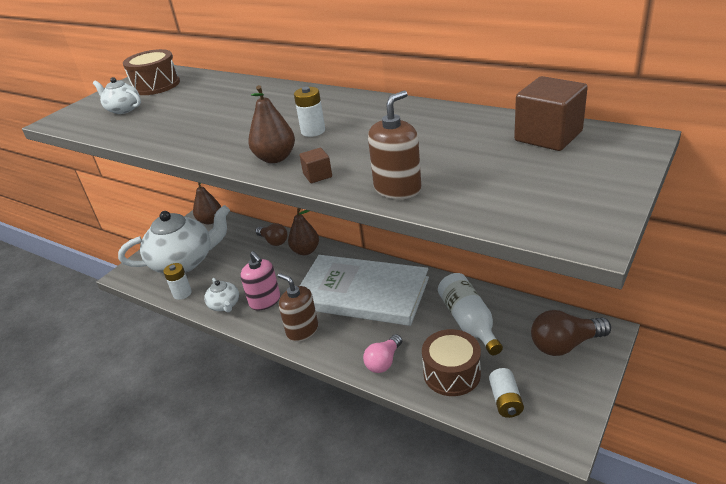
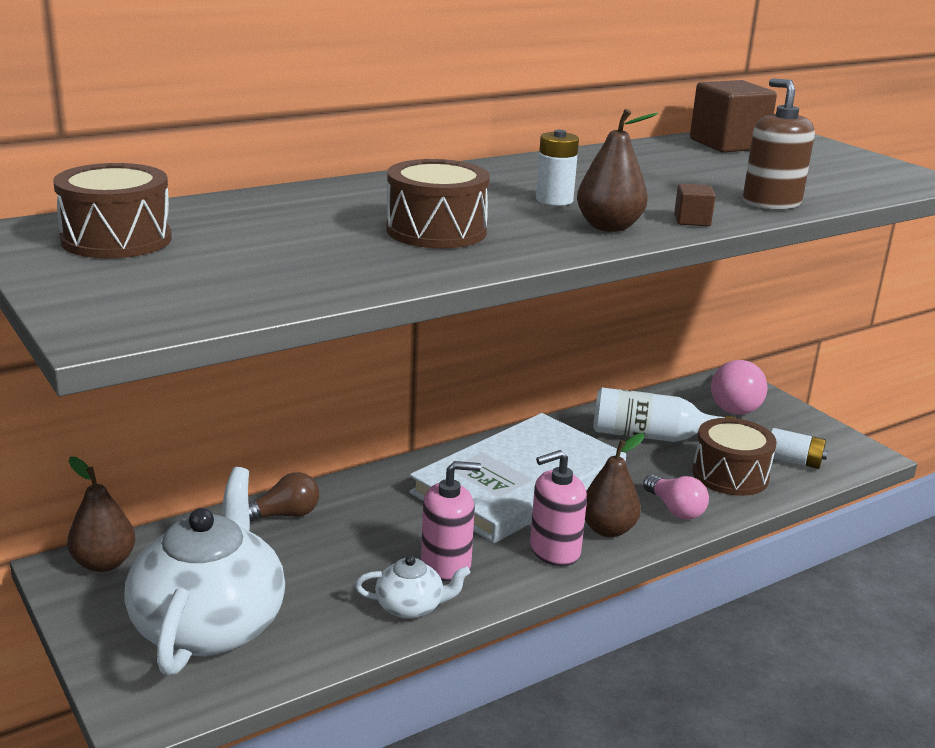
camera: 70 degrees left, 10 degrees down
(123, 109) = (189, 275): white teapot -> none
(182, 293) = (317, 648): white battery -> none
(223, 126) = (436, 231): none -> brown drum
(302, 330) = (554, 550): brown soap dispenser -> pink soap dispenser
(305, 251) = (355, 495): brown pear -> brown pear (607, 529)
(565, 344) = (734, 403): brown light bulb -> pink light bulb

